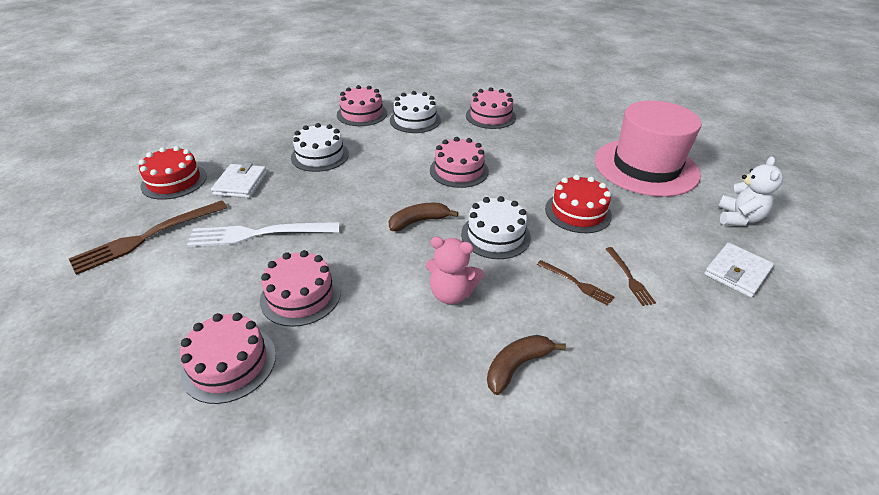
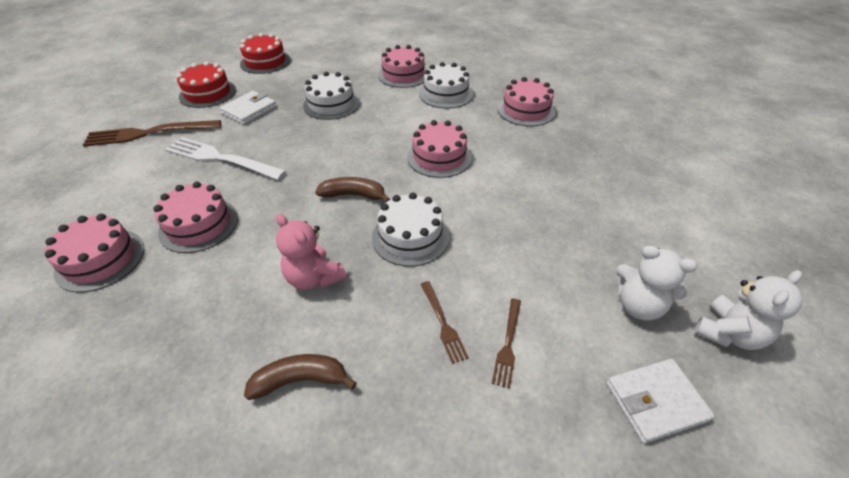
camera: 30 degrees right, 5 degrees up
(578, 212) = (521, 245): red cake -> red cake (265, 62)
(646, 167) = (657, 222): pink hat -> none
(680, 222) = (638, 305): none -> white teddy bear

